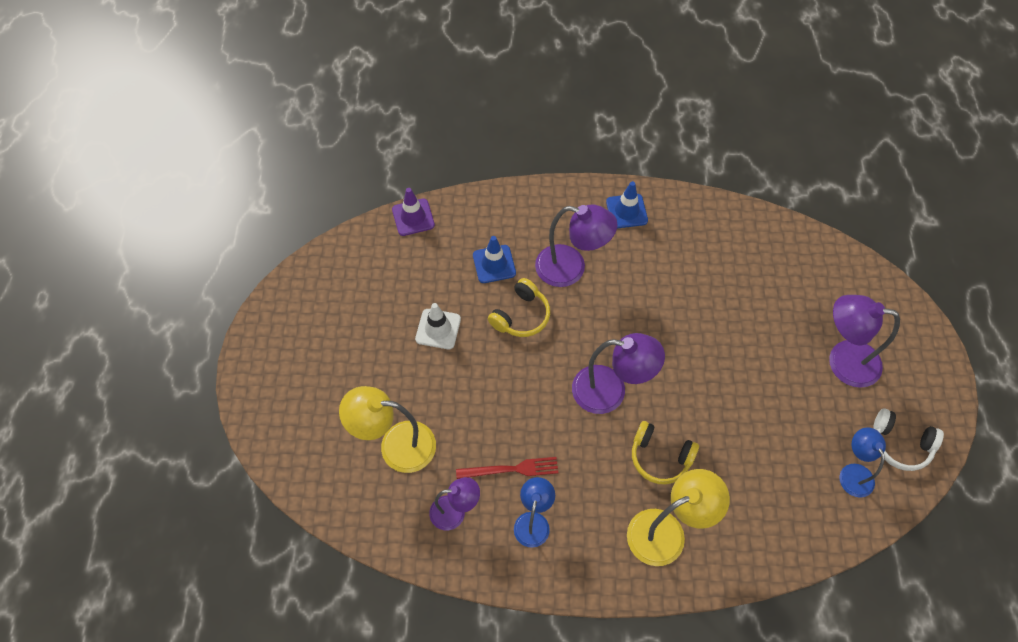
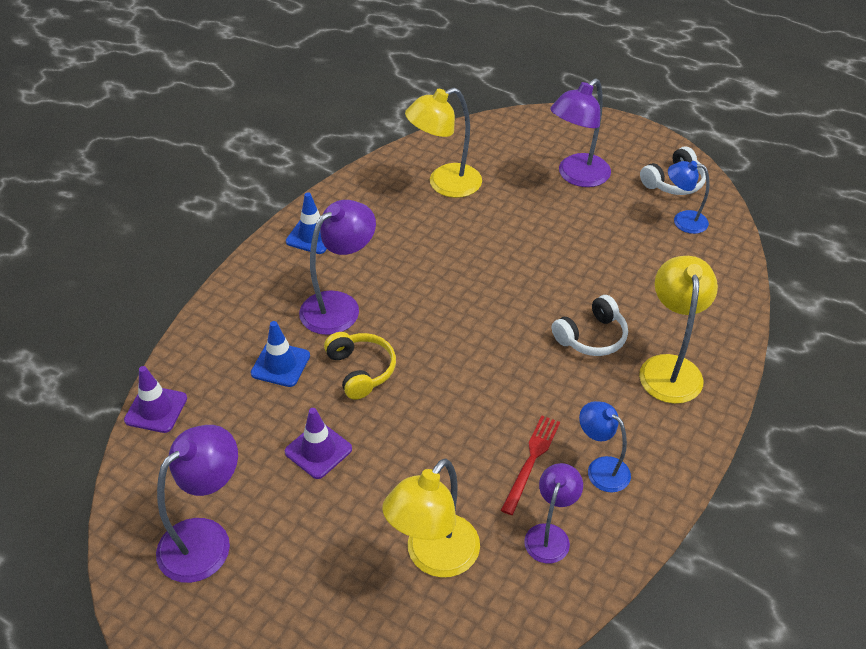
camera: 60 degrees left, 15 degrees down
(438, 329) = (318, 450): white traffic cone -> purple traffic cone
(610, 391) = (498, 340): purple lamp -> purple lamp (206, 539)
(660, 457) = (592, 337): yellow headphones -> white headphones
(752, 267) = (444, 184): none -> yellow lamp

